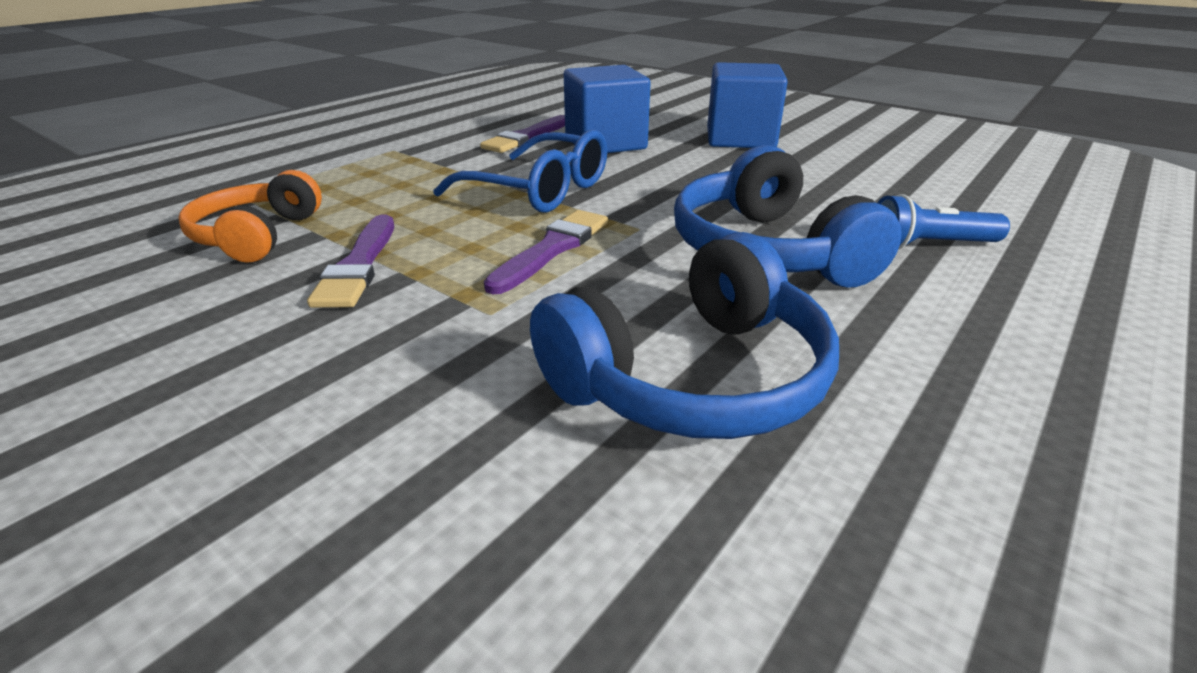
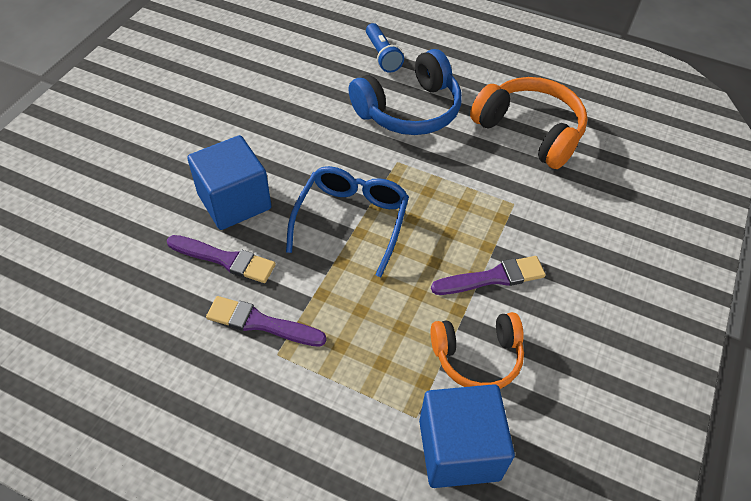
camera: 105 degrees left, 20 degrees up
(552, 249) = (438, 194): purple brush -> purple brush (261, 323)
(691, 377) = (530, 131): blue headphones -> orange headphones
(740, 138) = (211, 122): blue cube -> blue cube (459, 449)

